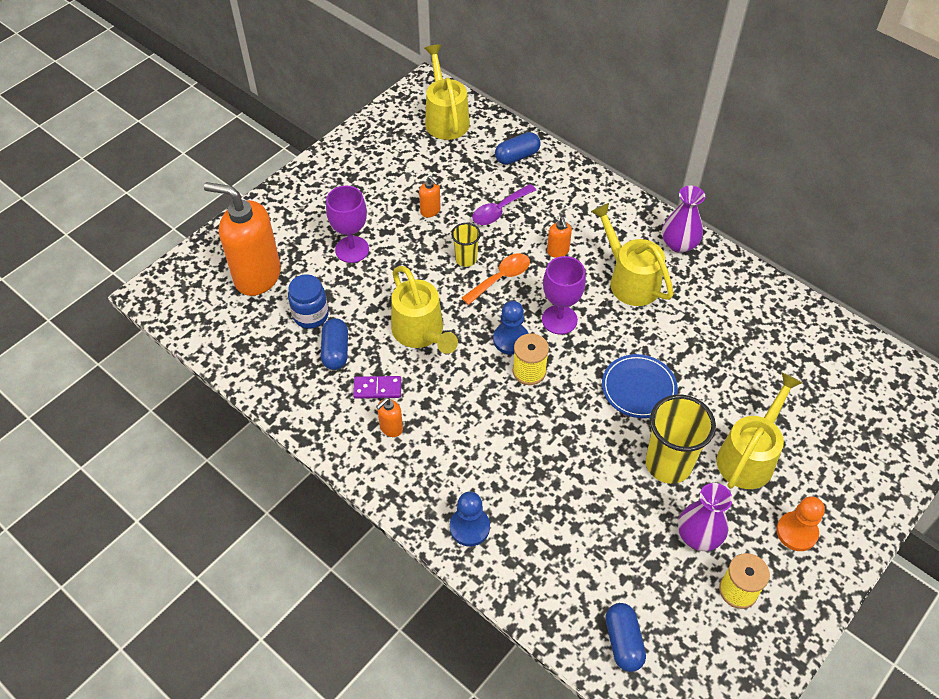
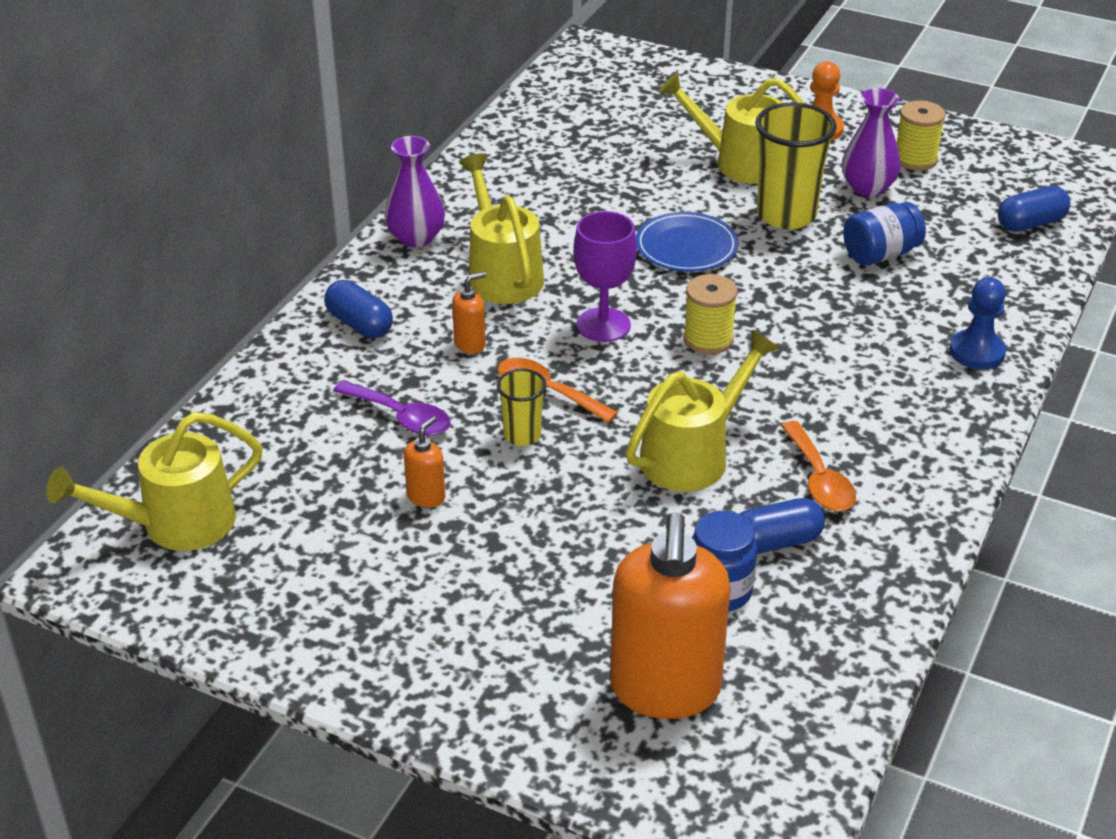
camera: 105 degrees left, 15 degrees down
(352, 249) = (552, 575): purple goblet -> none
(377, 389) = (819, 479): purple domino -> orange spoon
(391, 428) = (877, 451): orange soap dispenser -> none
(511, 339) = (661, 364): blue pawn -> none
(517, 156) = (264, 417): blue capsule -> blue capsule (359, 324)
(603, 510) = (880, 254): none -> blue jar
(629, 279) = (501, 273): yellow watering can -> yellow watering can turned 120 degrees clockwise

